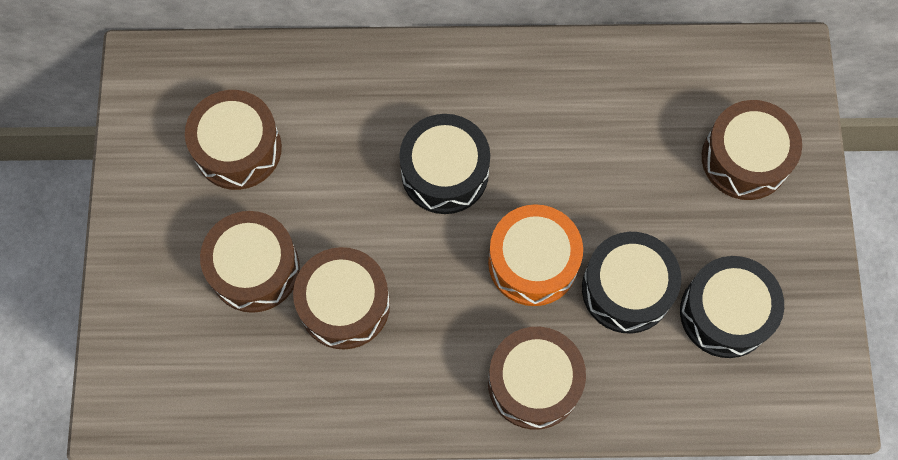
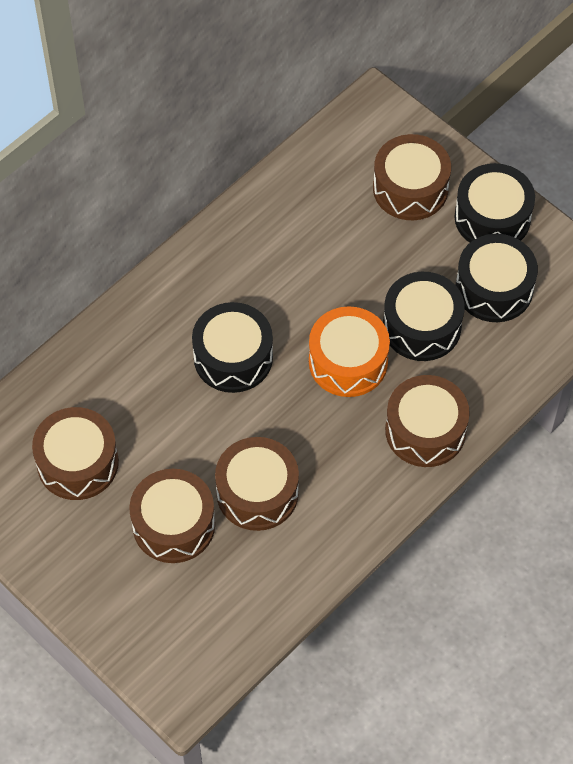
camera: 45 degrees left, 10 degrees down
(790, 248) = (492, 217): none -> black drum

